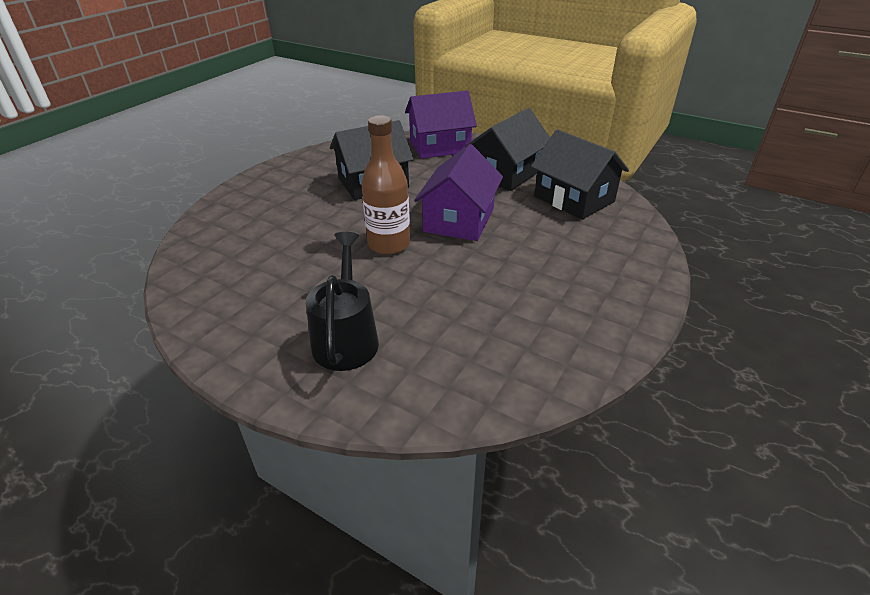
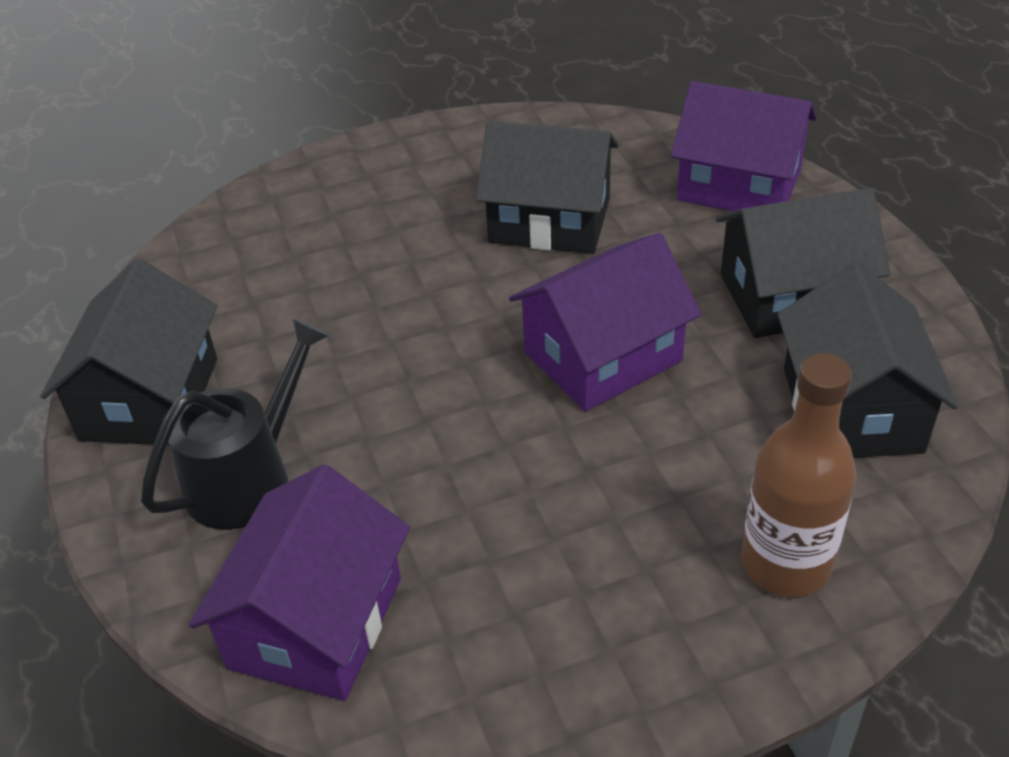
camera: 40 degrees right, 5 degrees up
(241, 332) = (150, 399): none -> black house
(389, 244) = (453, 350): brown bottle -> brown bottle (785, 564)
(460, 377) = (316, 623): none -> purple house

